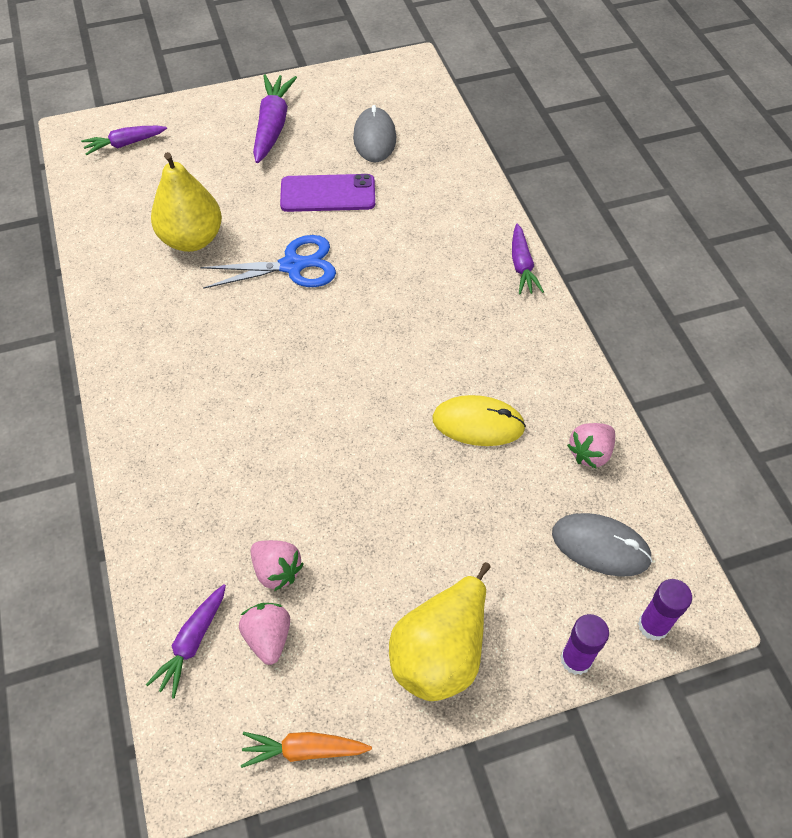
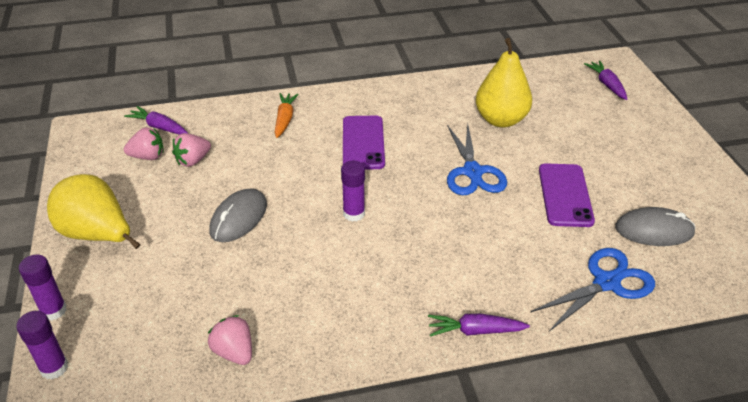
camera: 95 degrees right, 15 degrees down
(236, 372) = (363, 143): none -> purple phone
(273, 126) = (653, 163): purple carrot -> none
(304, 750) = (69, 170): orange carrot -> orange carrot (285, 119)
(372, 370) = (354, 214): none -> purple glue stick
(447, 175) = (607, 282): none -> blue scissors
(478, 423) = (286, 275): yellow mouse -> none
(600, 546) = (139, 343): grey mouse -> grey mouse (238, 218)

